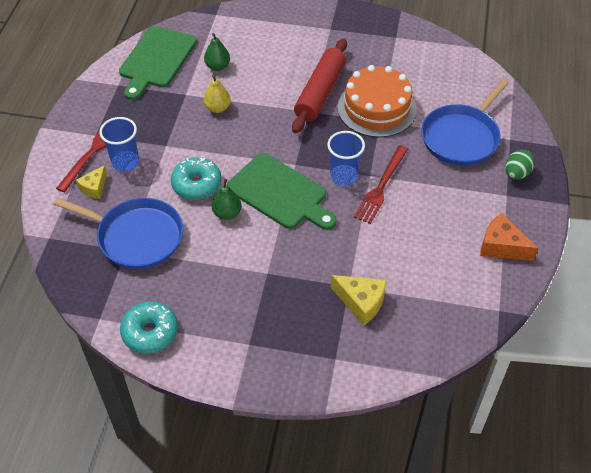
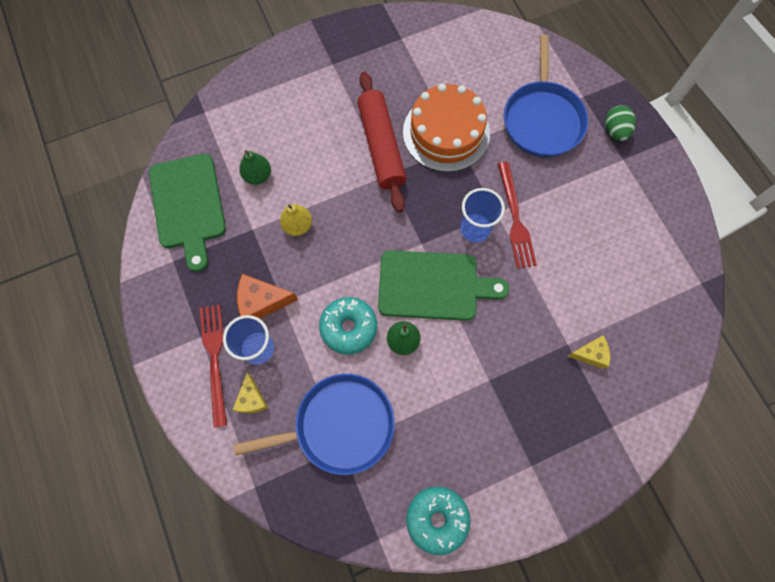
camera: 35 degrees left, 20 degrees up
(361, 302) = (590, 354): yellow cheese -> yellow cheese, size x0.66
(501, 246) = (657, 216): orange cheese -> orange cheese (262, 302)

